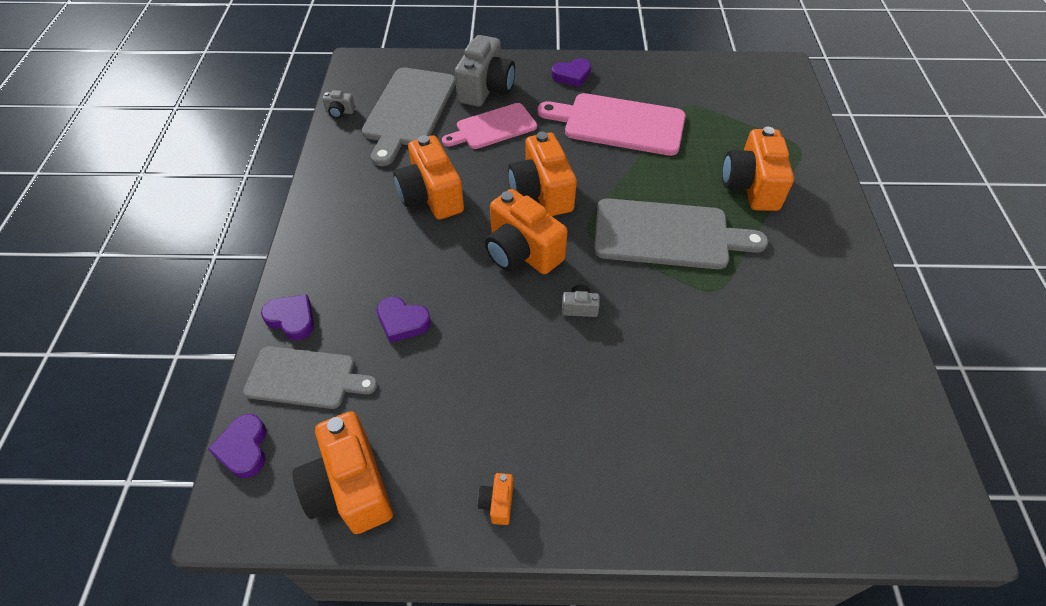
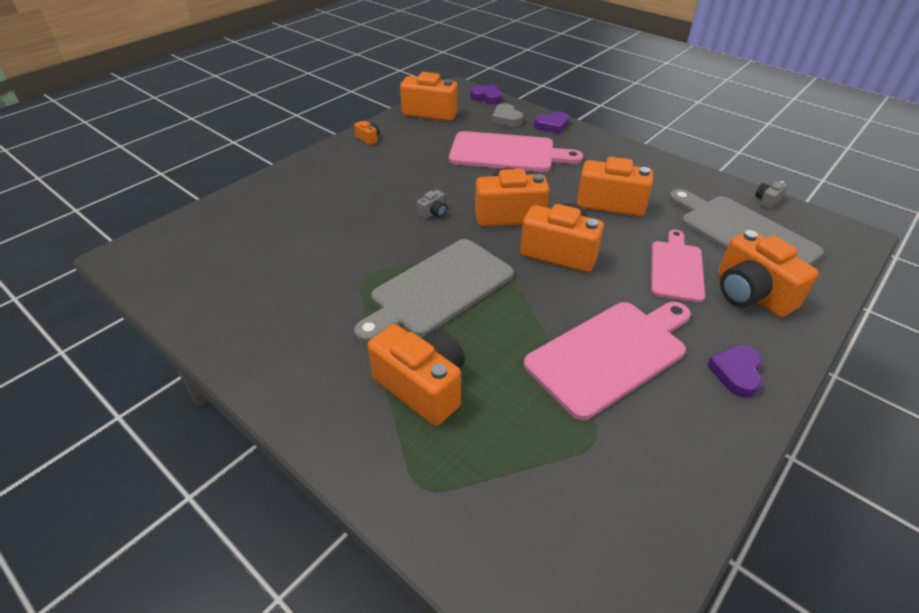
camera: 130 degrees right, 10 degrees down
(305, 378) = (506, 119): grey cutting board -> grey heart
(402, 322) = (507, 153): purple heart -> pink cutting board
(486, 89) = (750, 294): grey camera -> orange camera

